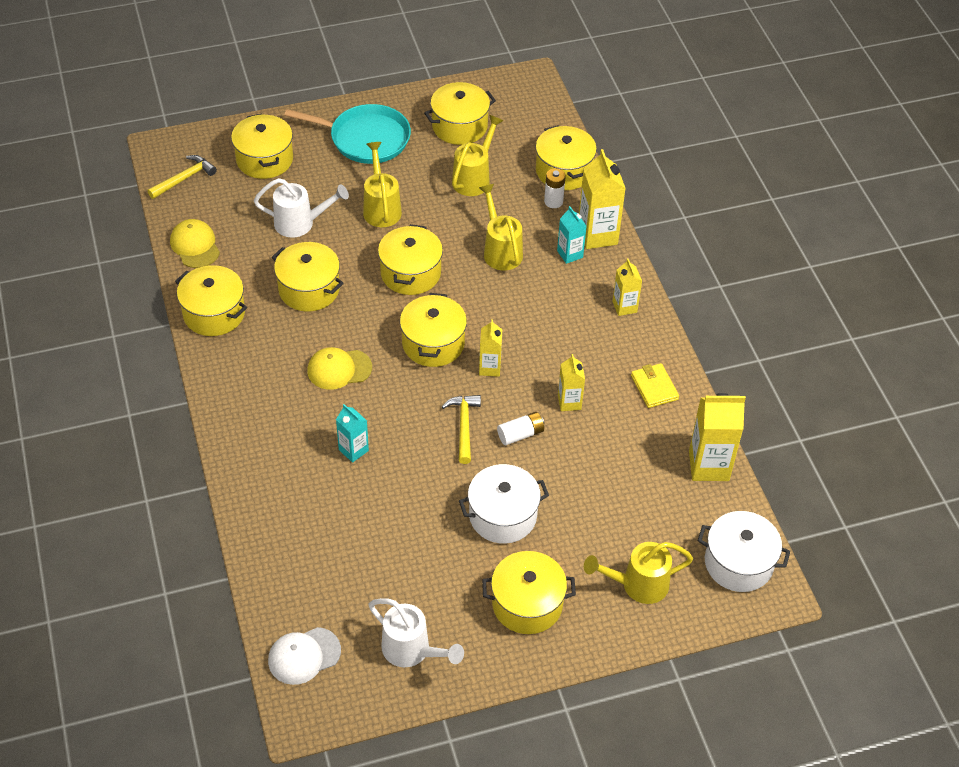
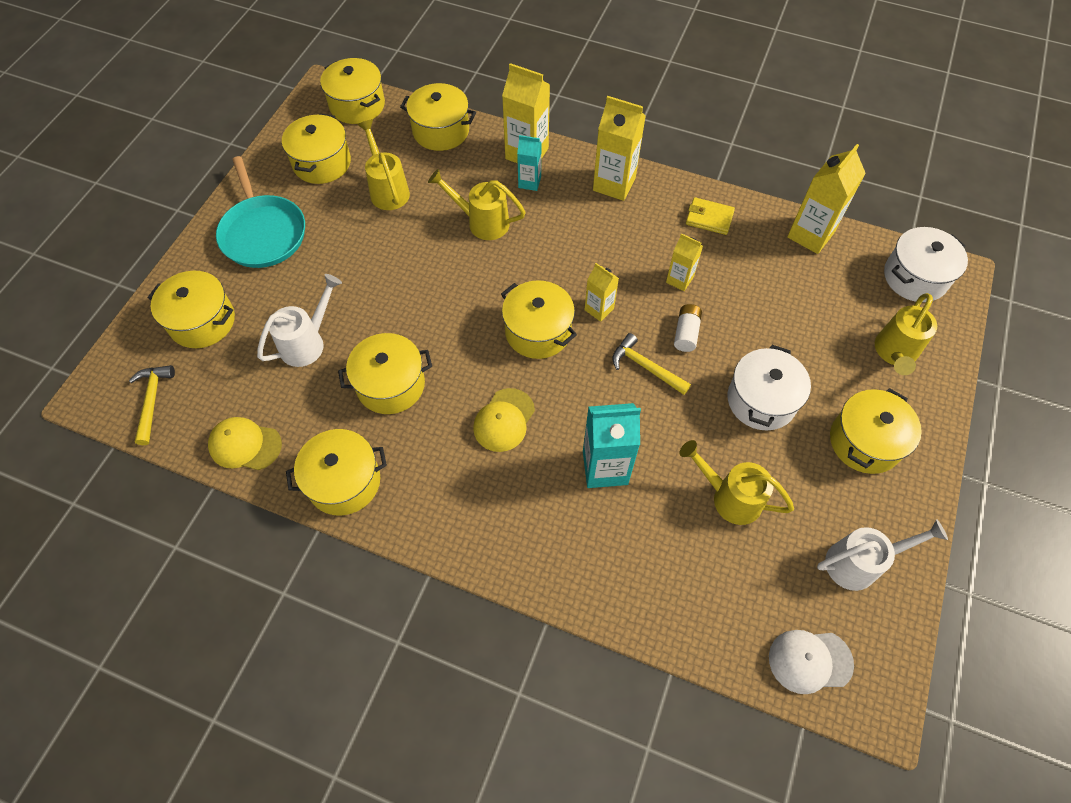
camera: 50 degrees left, 10 degrees up
(304, 656) = (809, 661): white cap -> white cap turned 75 degrees clockwise
(353, 450) = (605, 467): turquoise carton -> turquoise carton, size x1.73
(366, 138) = (263, 233): turquoise pan -> turquoise pan turned 105 degrees clockwise
(381, 208) = (353, 272): yellow watering can -> yellow watering can (730, 497)
(410, 273) = (446, 298): yellow pot -> yellow pot (357, 105)
(553, 201) = (465, 157): white battery -> none
(624, 307) = (614, 184): yellow carton -> yellow carton, size x1.73

